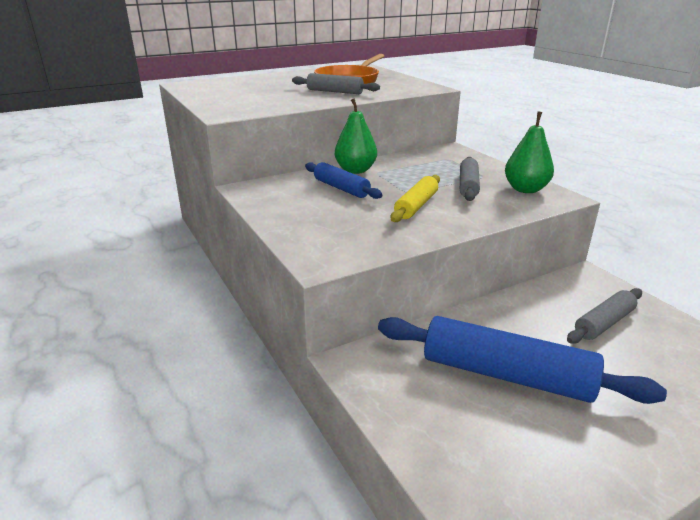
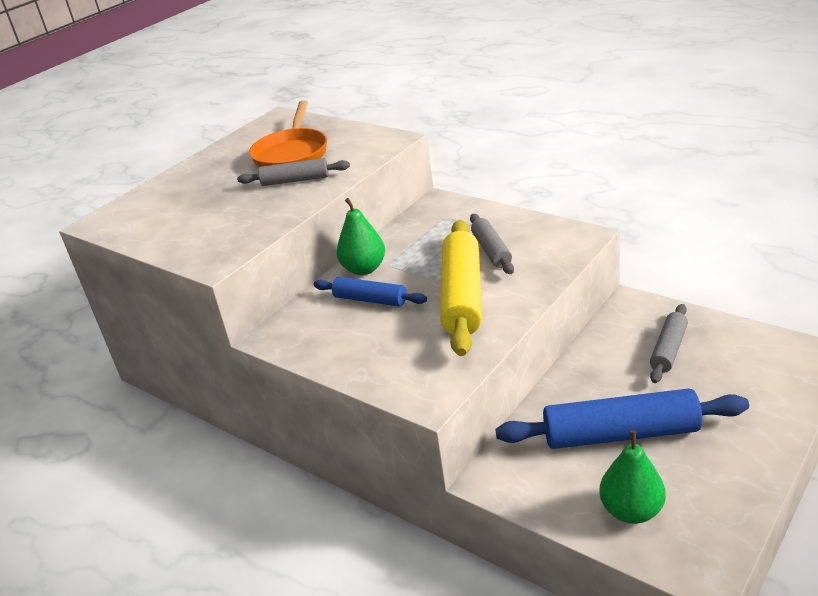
camera: 20 degrees left, 5 degrees up
(416, 206) = (462, 296): yellow rolling pin -> yellow rolling pin, size x1.78
(525, 189) = (547, 236): green pear -> green pear (631, 511)

